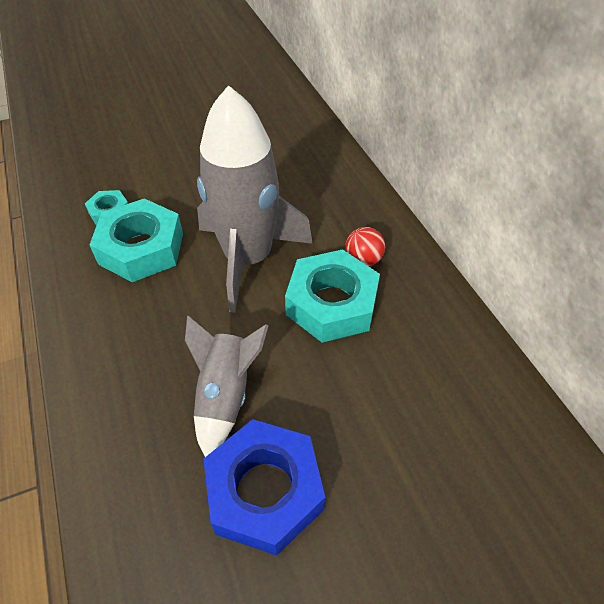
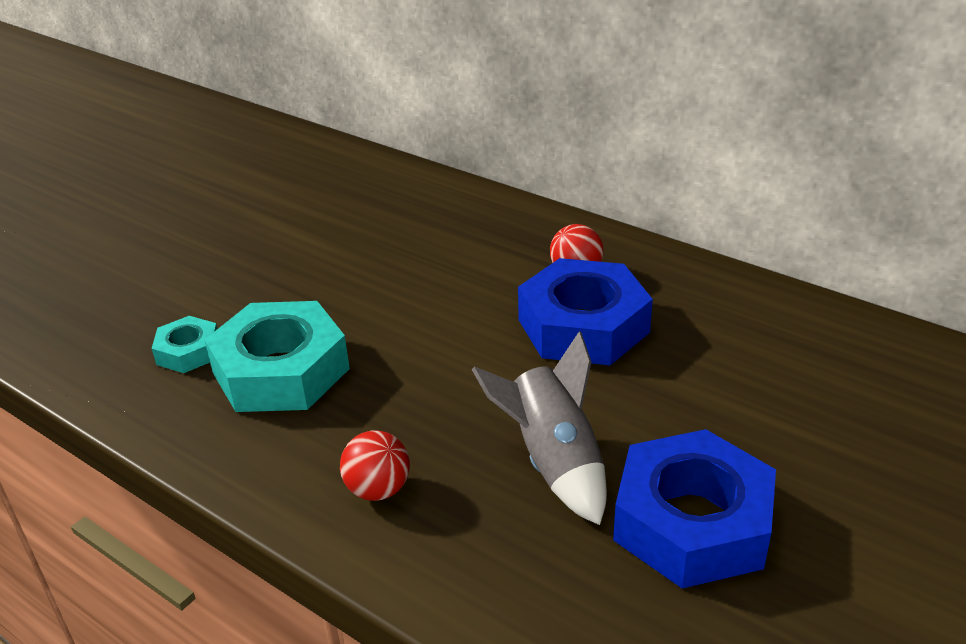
camera: 30 degrees left, 15 degrees down
(120, 357) = (378, 489): none -> red ball
(248, 259) = (438, 325): grey rocket -> none
(332, 303) = (583, 326): turquoise nut -> blue nut

